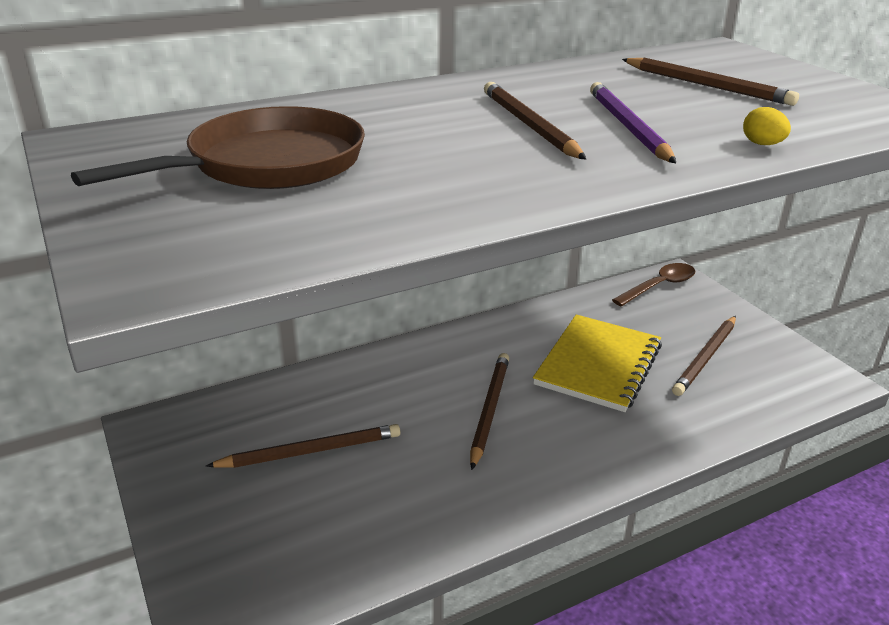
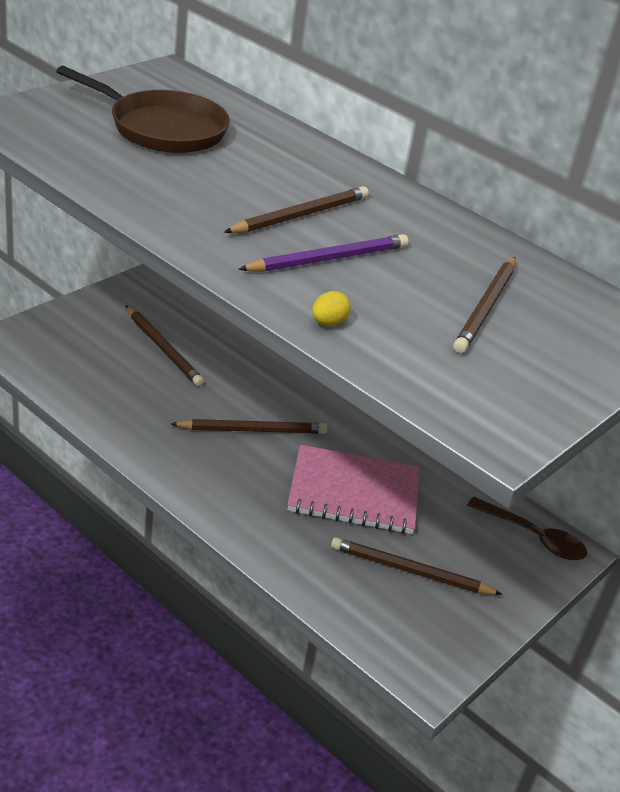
camera: 65 degrees right, 5 degrees up
(598, 365) = (354, 493): yellow notebook -> pink notebook

